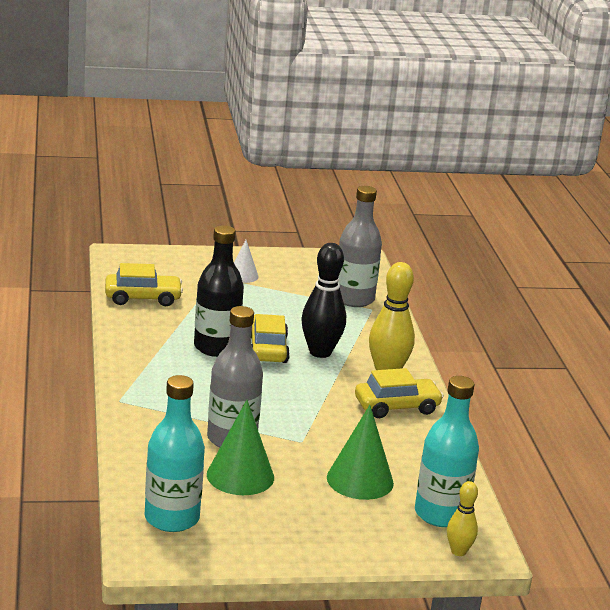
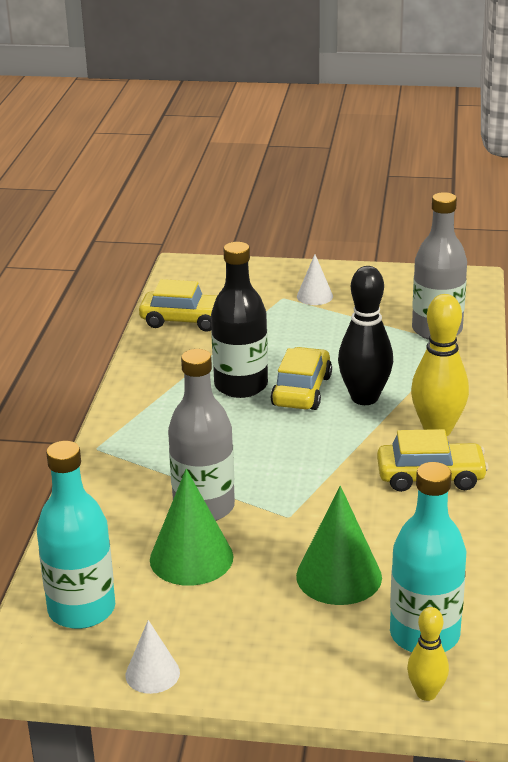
camera: 20 degrees right, 5 degrees up
(251, 557) = (152, 673): none -> white cone

